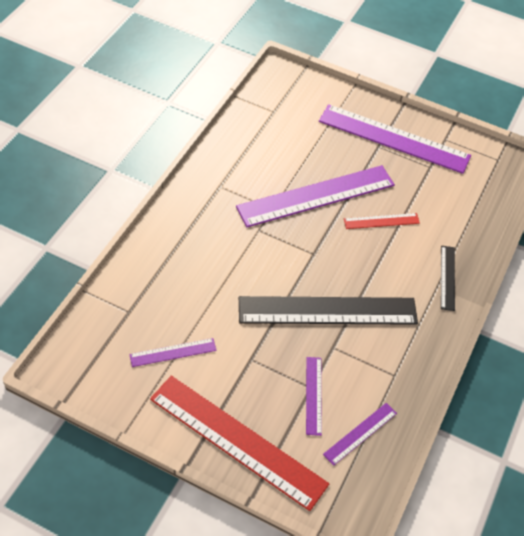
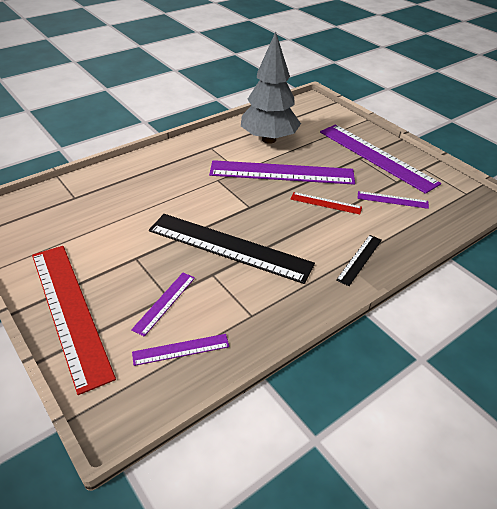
camera: 30 degrees right, 10 degrees down
(173, 352) = (80, 232): purple ruler -> purple ruler (392, 200)
(273, 151) = (269, 139): none -> grey tree

